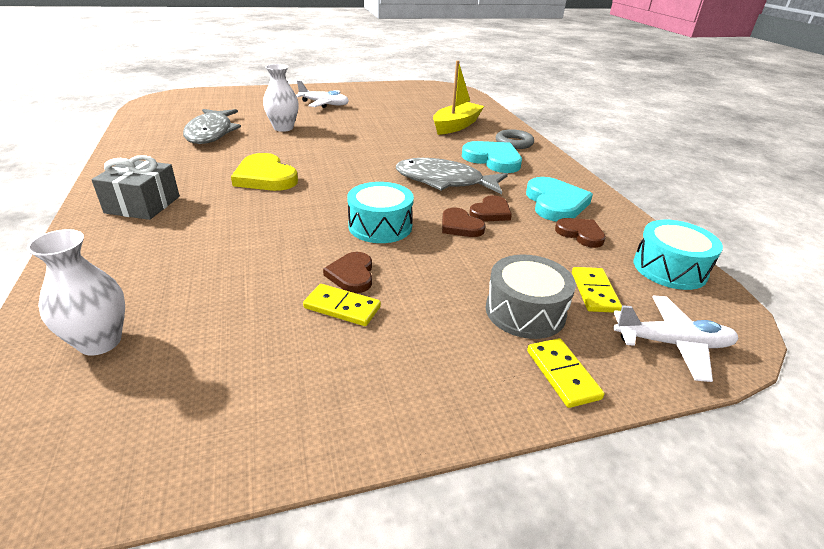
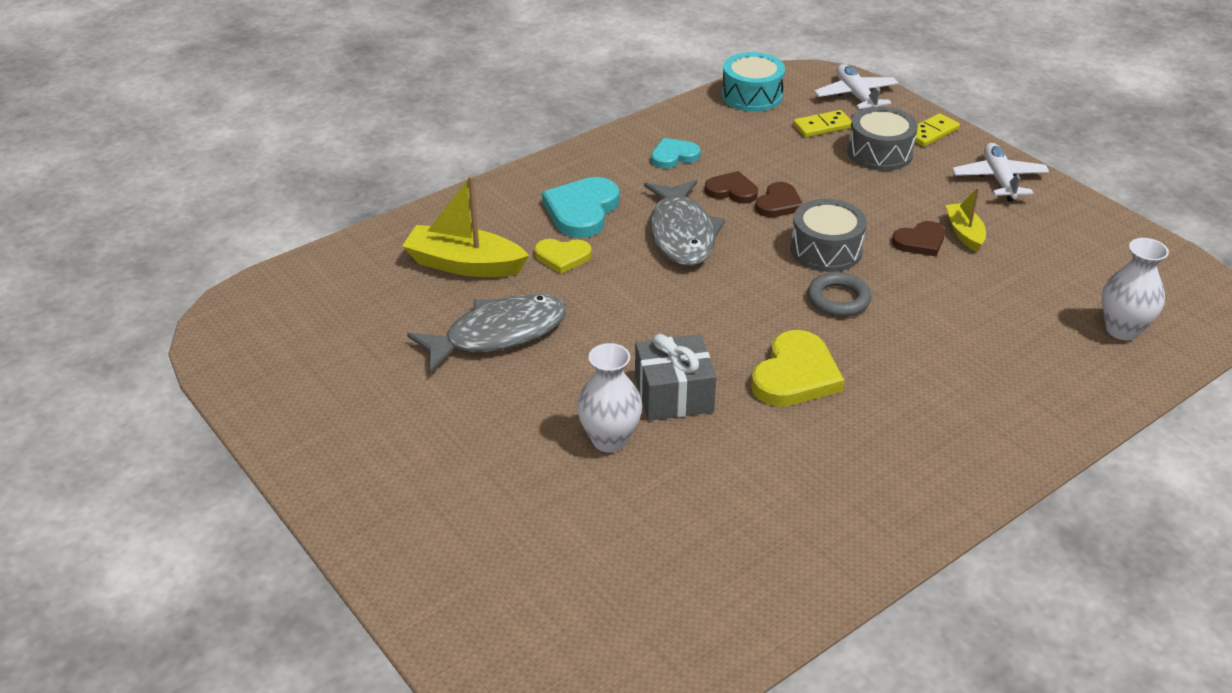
camera: 110 degrees left, 5 degrees up
(143, 204) = (951, 438): grey gift -> grey gift (673, 394)
(211, 133) = (697, 513): grey fish -> grey fish (498, 334)
(324, 104) = (444, 444): white plane -> white plane (999, 179)
(342, 307) = (964, 233): yellow domino -> yellow boat
(380, 226) = (826, 250): turquoise drum -> grey drum
(445, 146) = (562, 257): none -> yellow heart
(514, 143) = (503, 203): grey ring -> grey ring (838, 299)
(555, 203) = (674, 156): turquoise heart -> turquoise heart, size x0.61
(580, 234) = (730, 138): brown heart -> none

